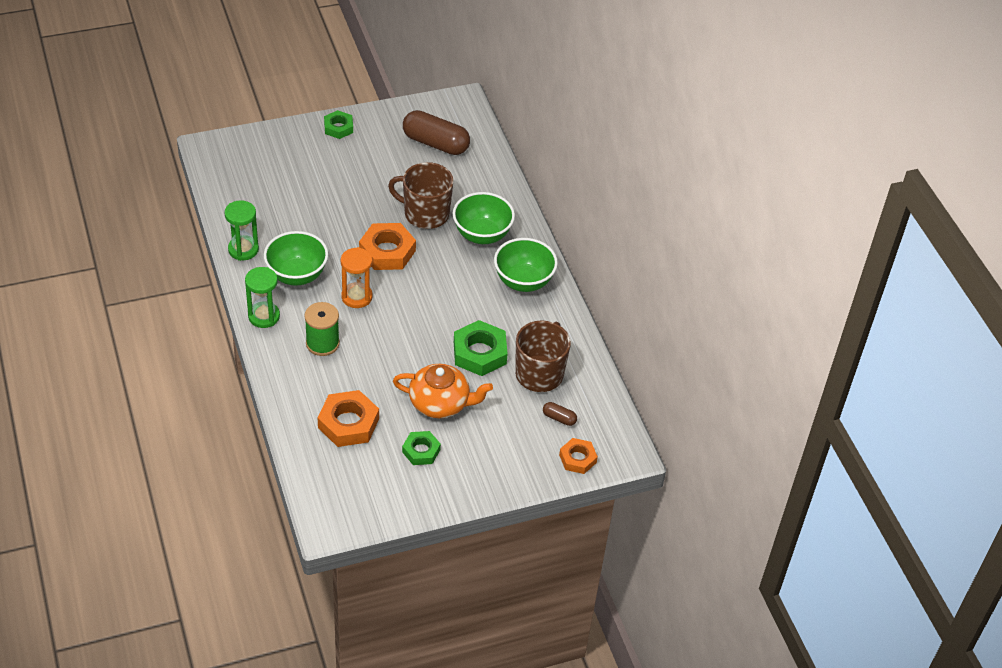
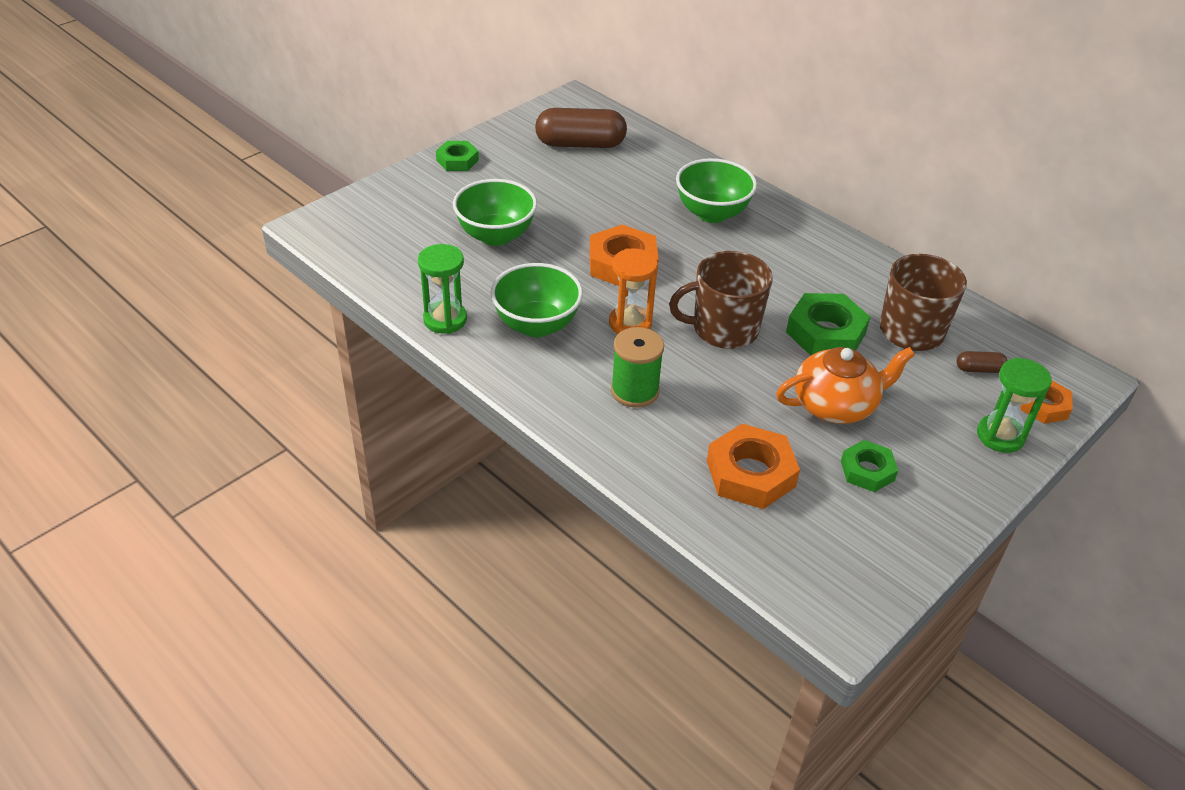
camera: 25 degrees left, 5 degrees down
(264, 316) = (534, 386): green hourglass -> green hourglass (1000, 436)
(425, 214) = (631, 213): brown mug -> brown mug (723, 329)
(523, 281) = (800, 243): green bowl -> green bowl (496, 236)

